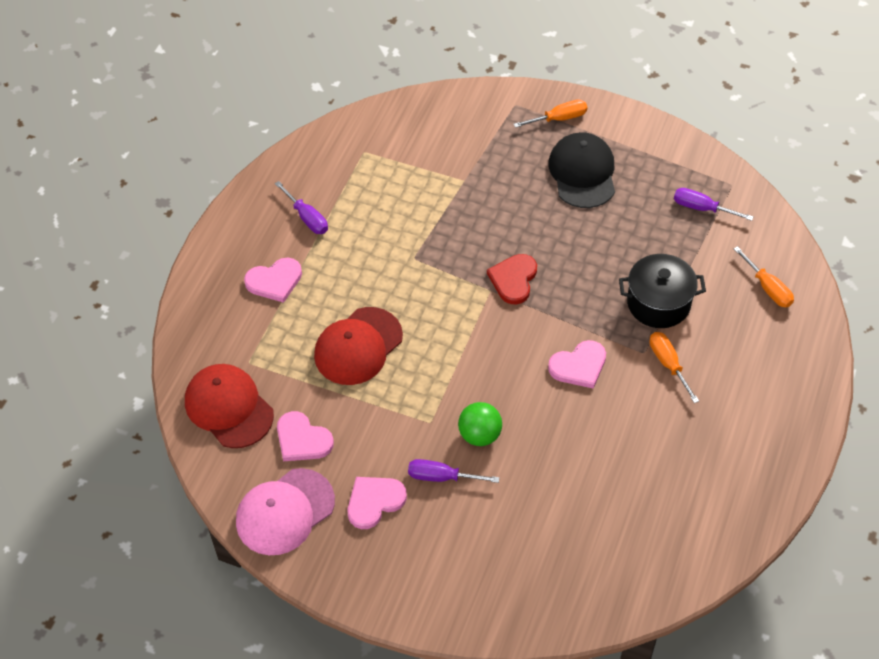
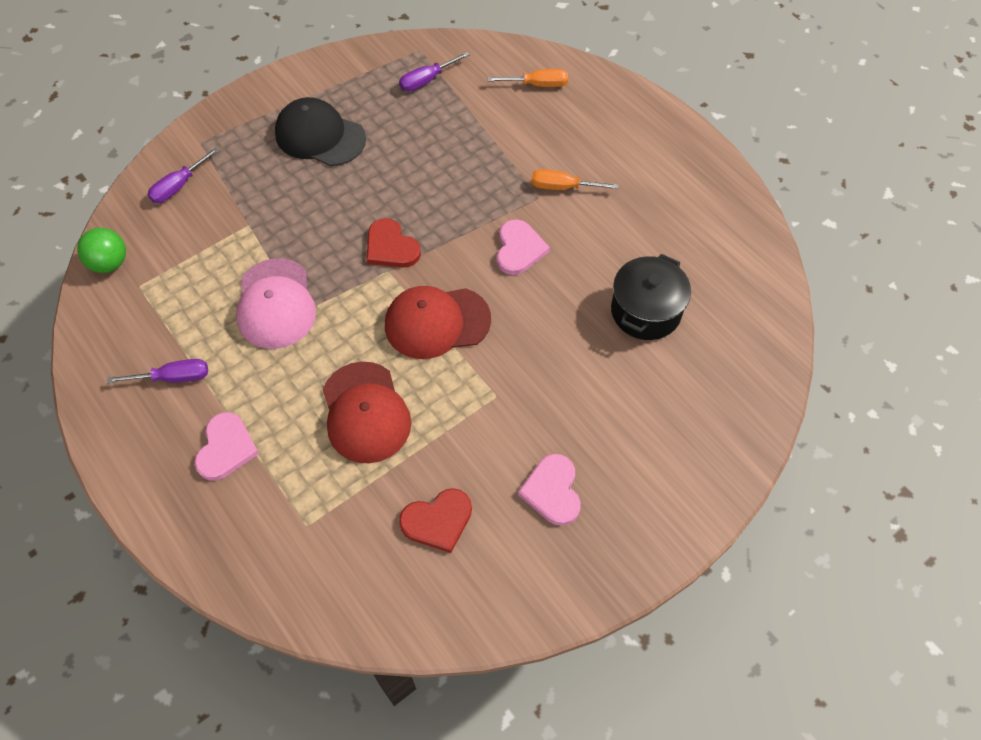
camera: 60 degrees left, 5 degrees up
(229, 407) = (348, 574): red cap -> red cap (437, 322)
(285, 512) = (512, 582): pink cap -> pink cap (276, 304)
(302, 439) = (437, 521): pink heart -> red heart
(442, 477) = (562, 418): purple screwdriver -> purple screwdriver (179, 186)
(480, 435) = (538, 363): green ball -> green ball (109, 263)
(559, 119) = (246, 120): orange screwdriver -> none
(658, 303) = (497, 160): black pot -> black pot (645, 311)

